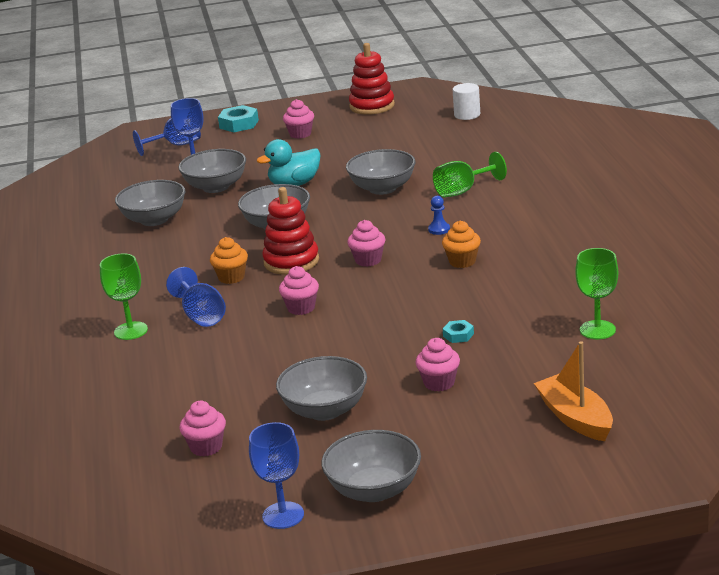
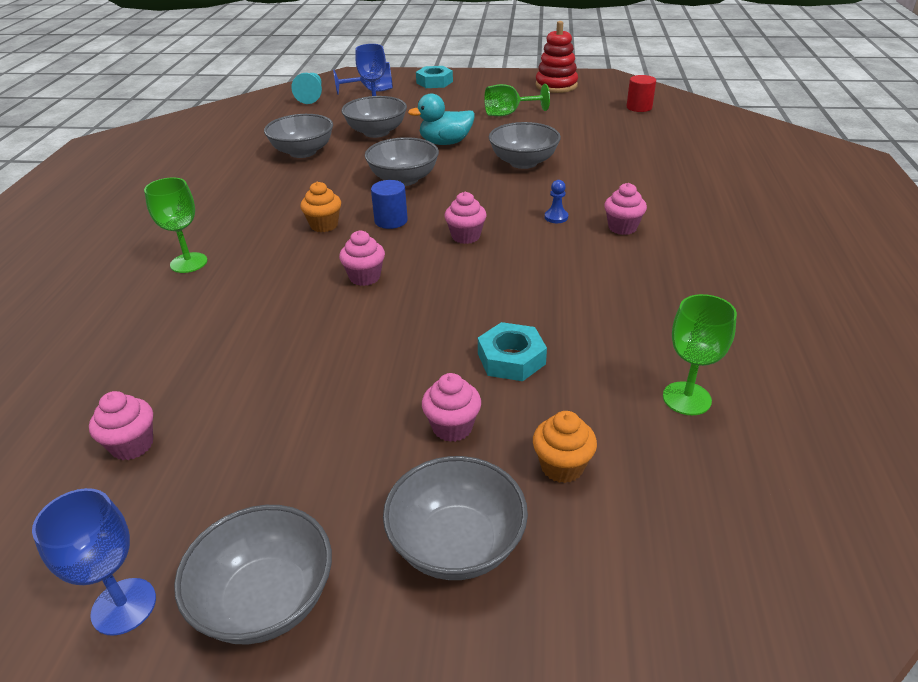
camera: 15 degrees right, 10 degrees up
(113, 163) = (311, 96): none -> turquoise pawn
(201, 316) = (264, 262): blue goblet -> none
(291, 261) = (391, 221): red stacking toy -> blue cylinder
(300, 134) = (480, 99): pink cupcake -> pink cupcake (622, 227)
(325, 410) = (297, 429): grey bowl -> grey bowl (456, 544)
(458, 335) = (511, 359): turquoise nut -> turquoise nut, size x1.80
(462, 191) = (600, 180): green goblet -> green goblet (508, 114)
(462, 261) = (562, 260): orange cupcake -> orange cupcake (562, 466)
(467, 115) = (639, 107): white cylinder -> red cylinder
(575, 418) = (604, 551): orange boat -> none

